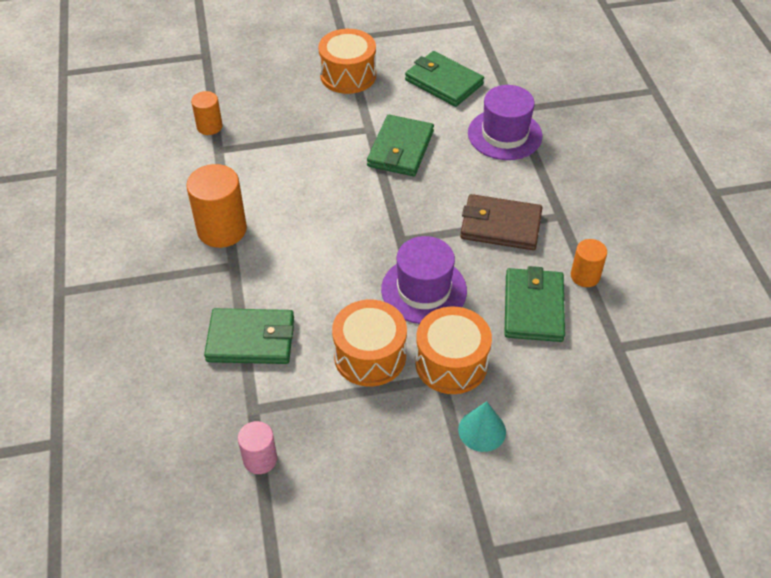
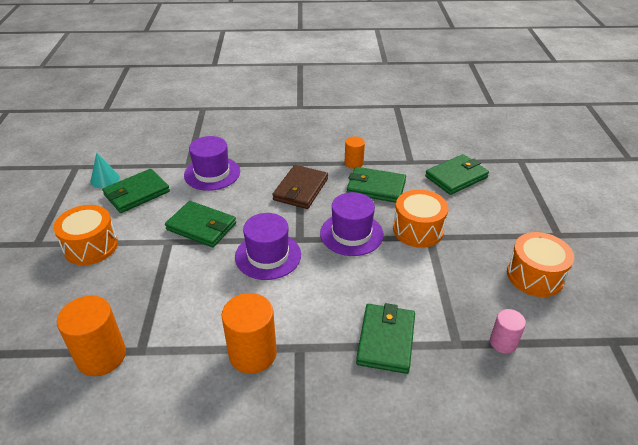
camera: 80 degrees left, 10 degrees down
(209, 126) = (101, 356): orange cylinder -> orange cylinder, size x1.75
(365, 216) = (268, 256): none -> purple hat
(370, 356) = (409, 269): orange drum -> orange drum (535, 276)
(482, 430) = (471, 224): turquoise cone -> turquoise cone (105, 179)
(598, 411) = (456, 177): none -> green wallet

